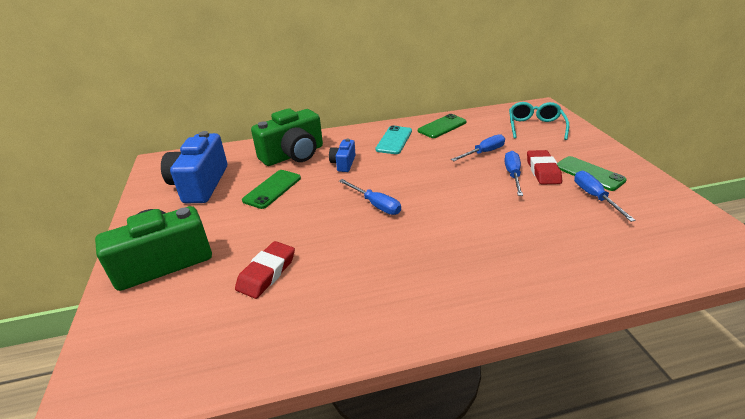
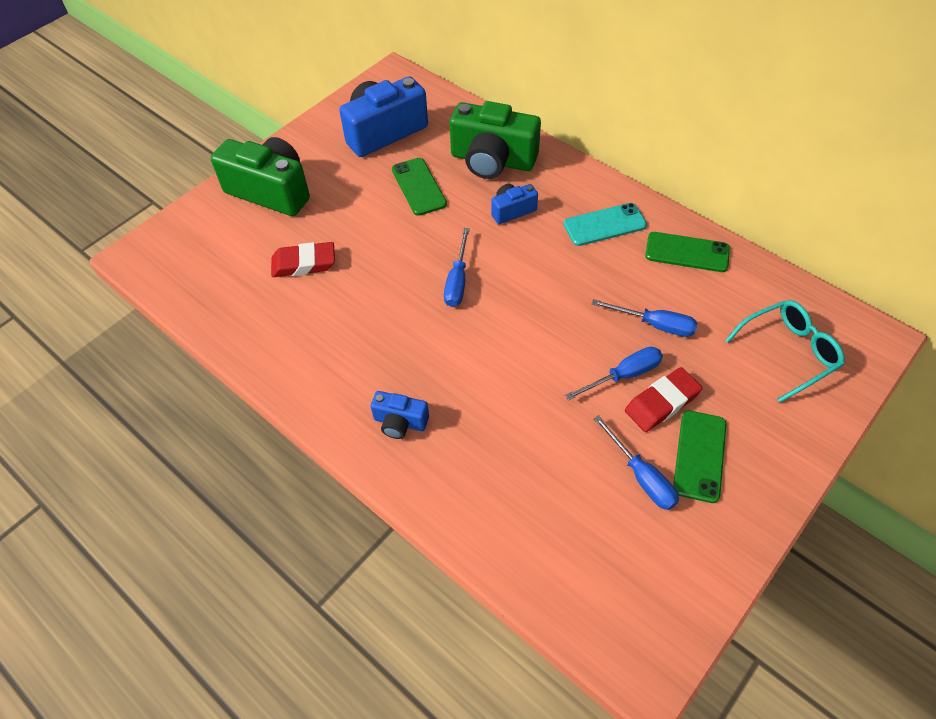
camera: 55 degrees right, 20 degrees up
(272, 189) = (419, 187): green phone -> green phone turned 75 degrees clockwise
(482, 282) = (400, 422): none -> blue camera
(594, 197) = (641, 476): blue screwdriver -> blue screwdriver turned 105 degrees clockwise

